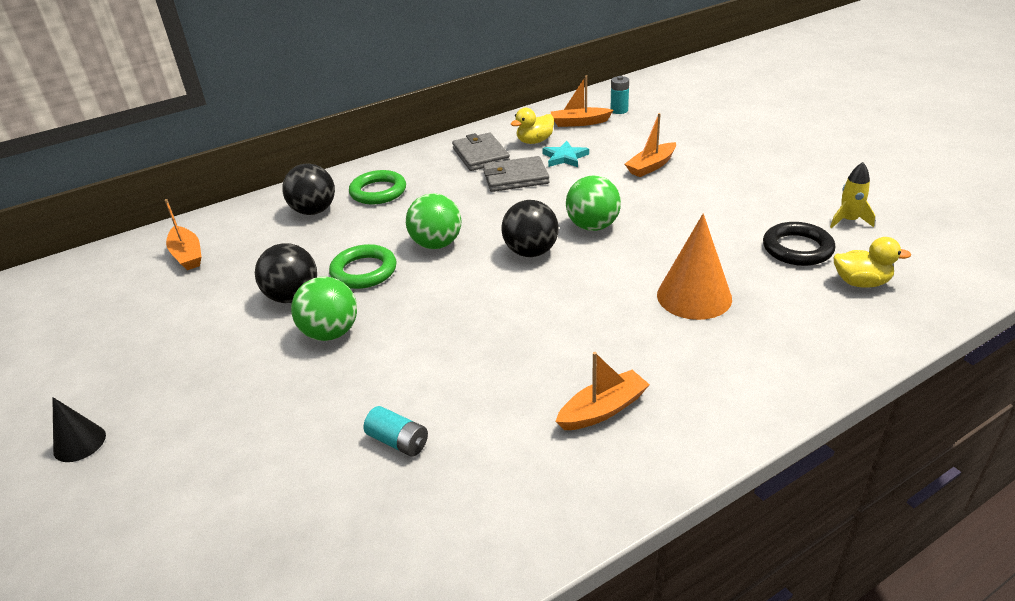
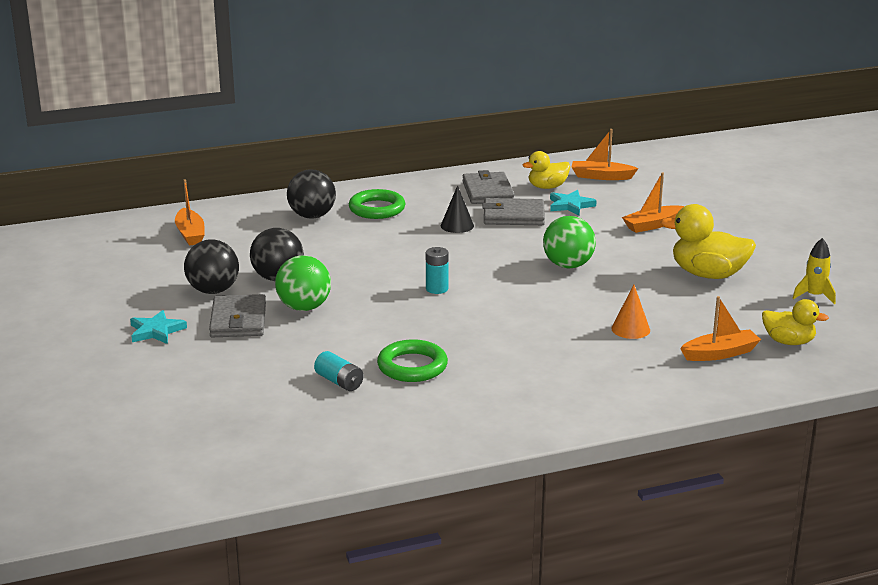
camera: 10 degrees right, 10 degrees down
(79, 443) = (92, 346): black cone -> black cone (457, 225)
(159, 402) = (156, 331): none -> turquoise star
(257, 367) = (238, 320): none -> grey wallet
(364, 271) = (345, 269): green ring -> green ring (412, 366)
(436, 244) = (417, 258): green ball -> none
(531, 252) = (501, 276): black ball -> black ball (213, 291)
(603, 410) = (510, 388): orange boat -> orange boat (720, 353)
(619, 110) = (649, 171): turquoise battery -> turquoise battery (437, 289)
(694, 296) = (630, 329): orange cone -> orange cone, size x0.57
(733, 213) = (708, 274): none -> yellow duck
(797, 248) = (749, 309): black ring -> none

